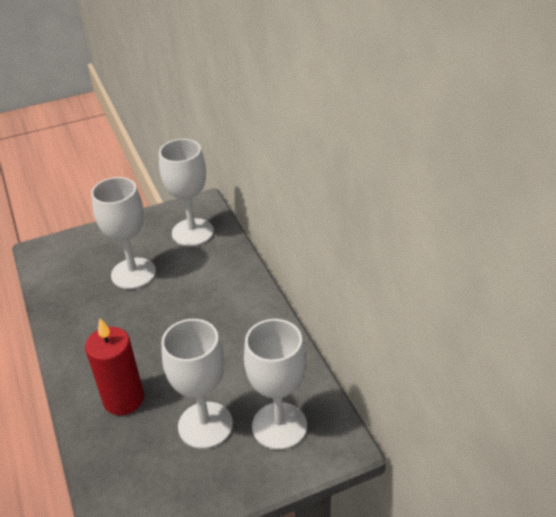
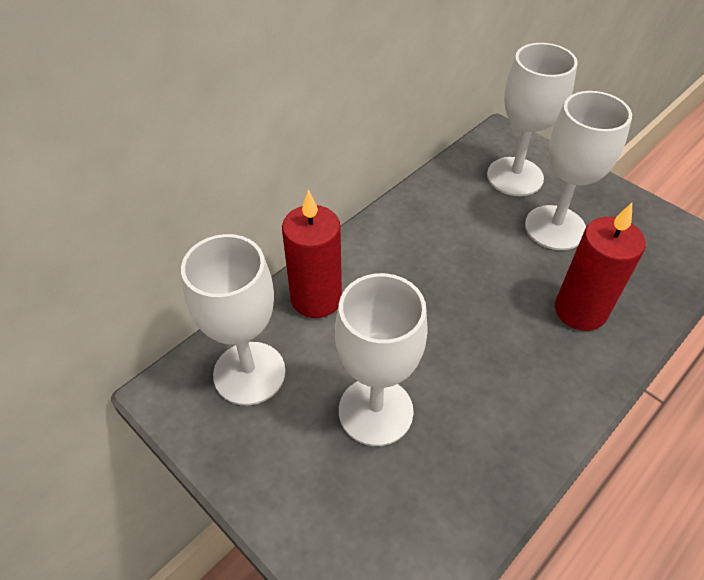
camera: 115 degrees left, 10 degrees up
(226, 269) = (316, 298): none -> red candle

